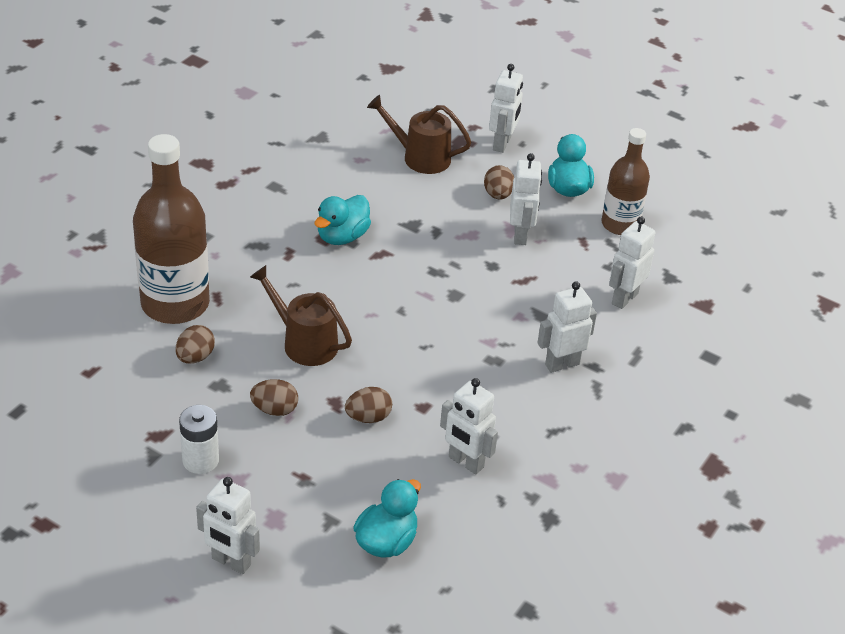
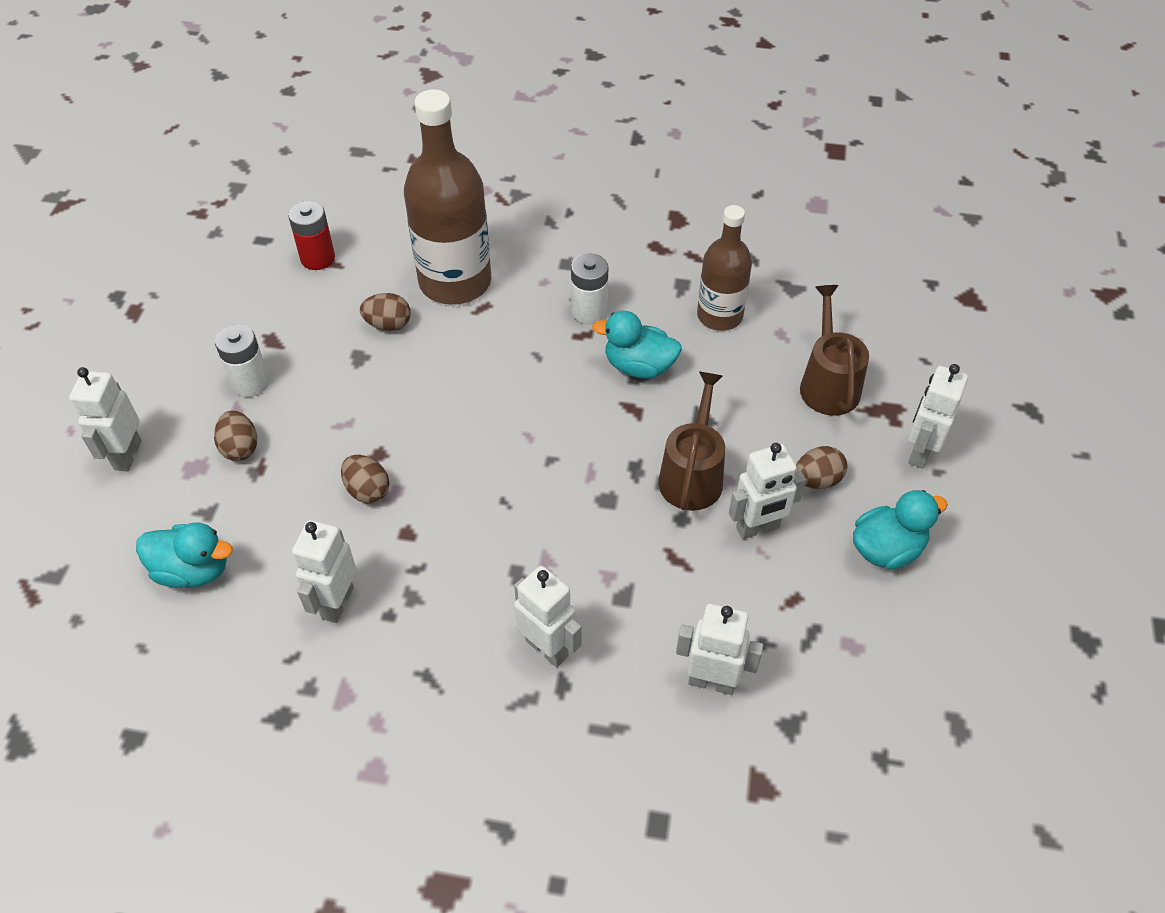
camera: 70 degrees right, 10 degrees up
(75, 379) = (318, 258): none -> red battery
(267, 242) = (589, 311): none -> white battery
(274, 409) = (344, 411): brown egg -> brown egg (240, 448)
(304, 343) = (453, 397): brown watering can -> brown watering can (692, 475)
(502, 144) = (920, 452): white robot -> white robot turned 120 degrees clockwise
(620, 224) = (858, 631): brown bottle -> brown bottle (719, 316)

